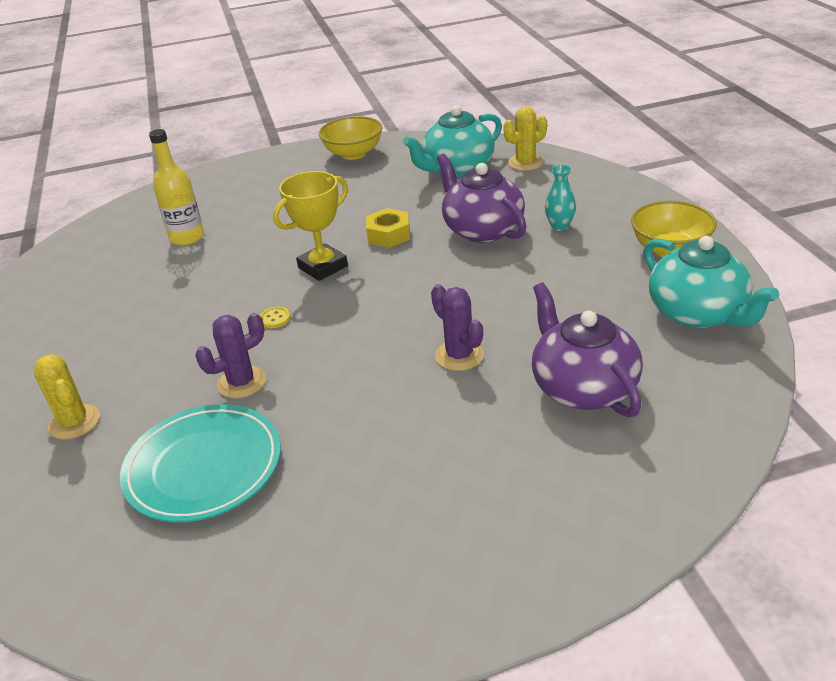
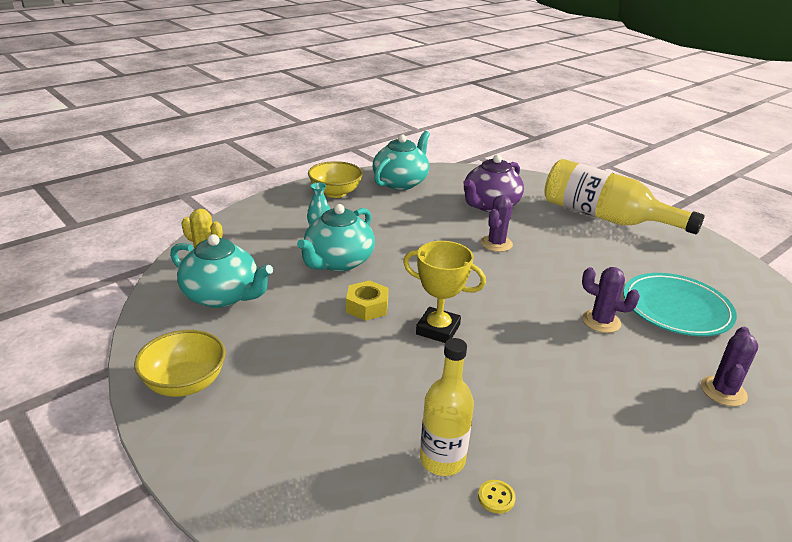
camera: 120 degrees left, 5 degrees down
(74, 422) = (723, 391): yellow cactus -> purple cactus
(275, 318) = (524, 332): yellow button -> yellow button (496, 497)
(481, 526) = (605, 217): none -> yellow bottle
(482, 229) = (338, 262): purple teapot -> turquoise teapot

